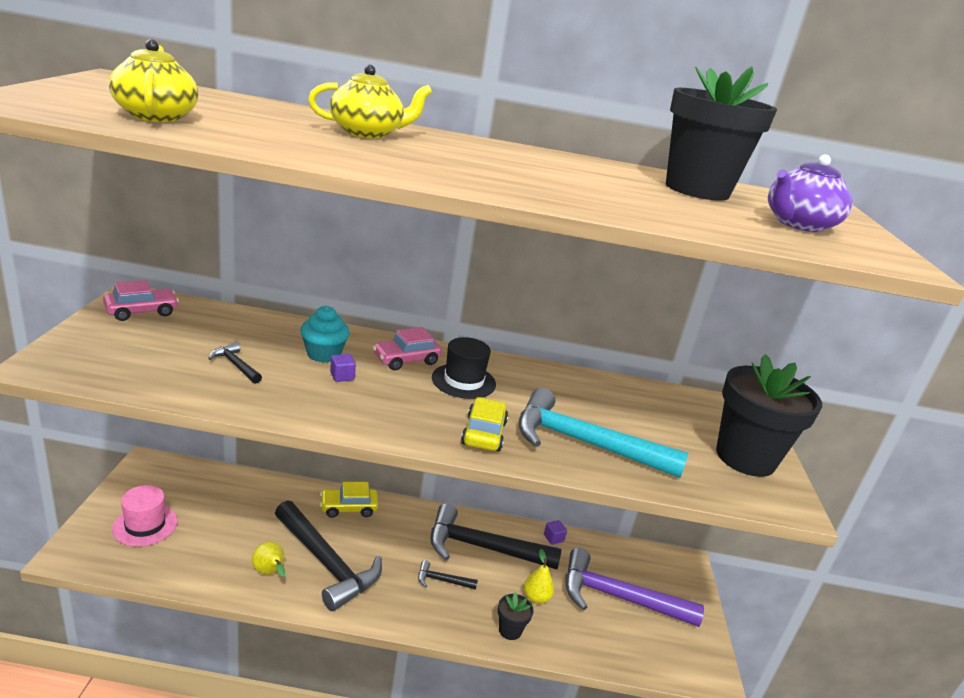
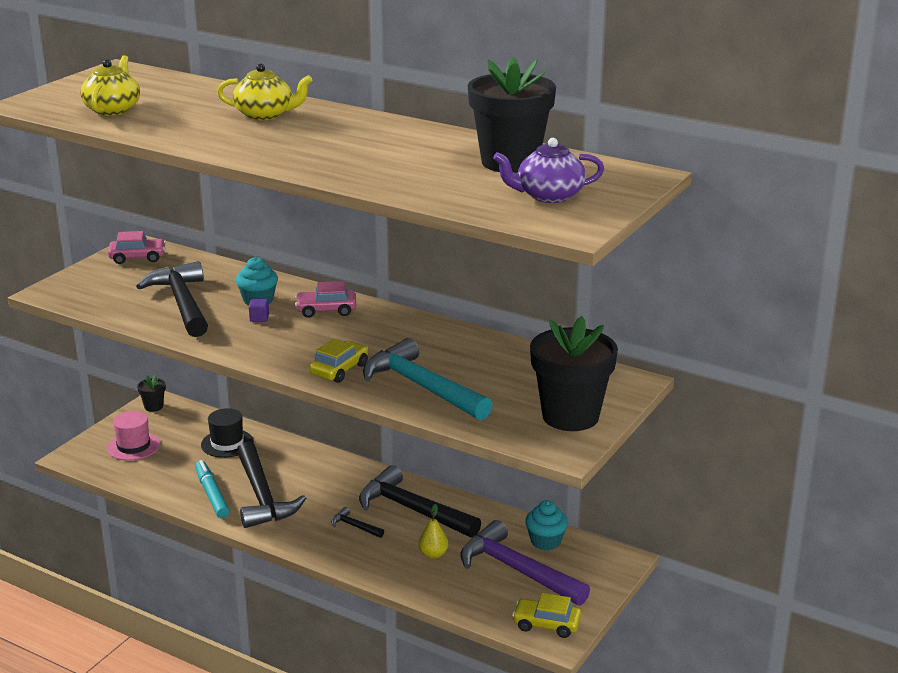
camera: 30 degrees right, 0 degrees up
(235, 365) = (182, 303): black hammer -> black hammer, size x2.34
(269, 572) = (212, 494): yellow pear -> turquoise marker
(348, 508) = (308, 460): yellow car -> yellow car (546, 624)
(463, 381) = (362, 331): black hat -> black hat (227, 443)
(510, 630) = (389, 571): black flower pot -> black flower pot (153, 406)
(553, 538) = (491, 515): purple cube -> none
(616, 558) = (545, 541): none -> turquoise cupcake

